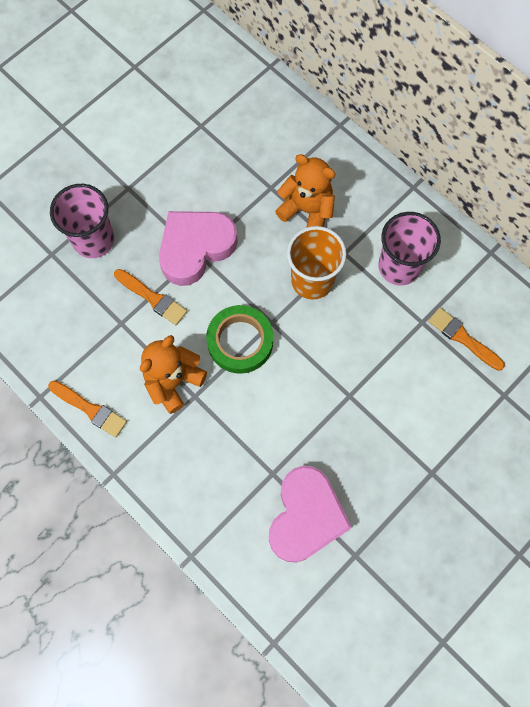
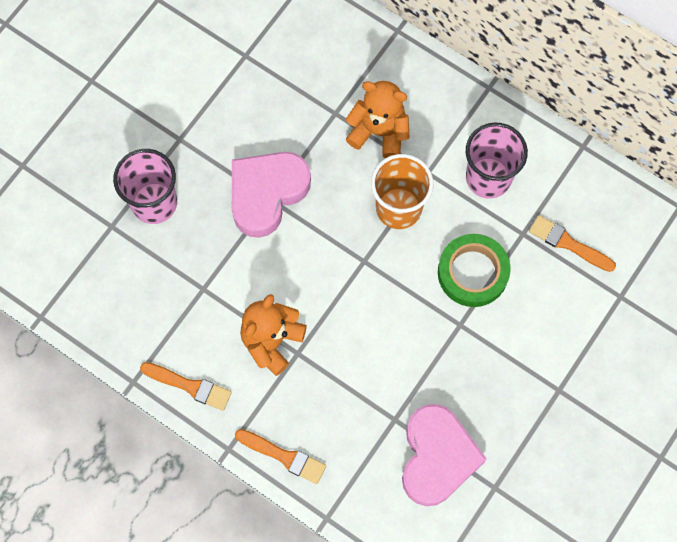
camera: 10 degrees left, 0 degrees up
(152, 298) = (231, 256): orange brush -> orange brush (284, 456)
(240, 341) = (334, 287): green tape -> green tape (472, 272)

